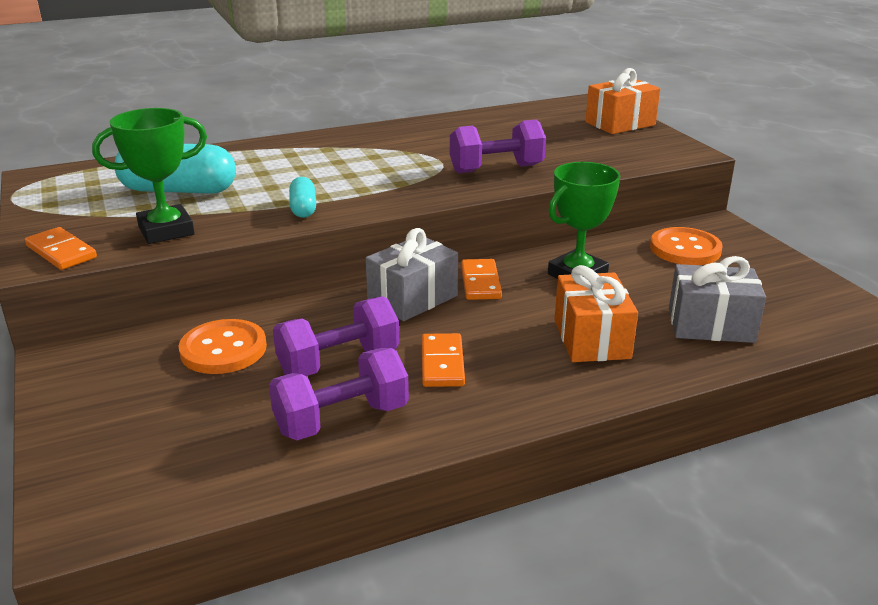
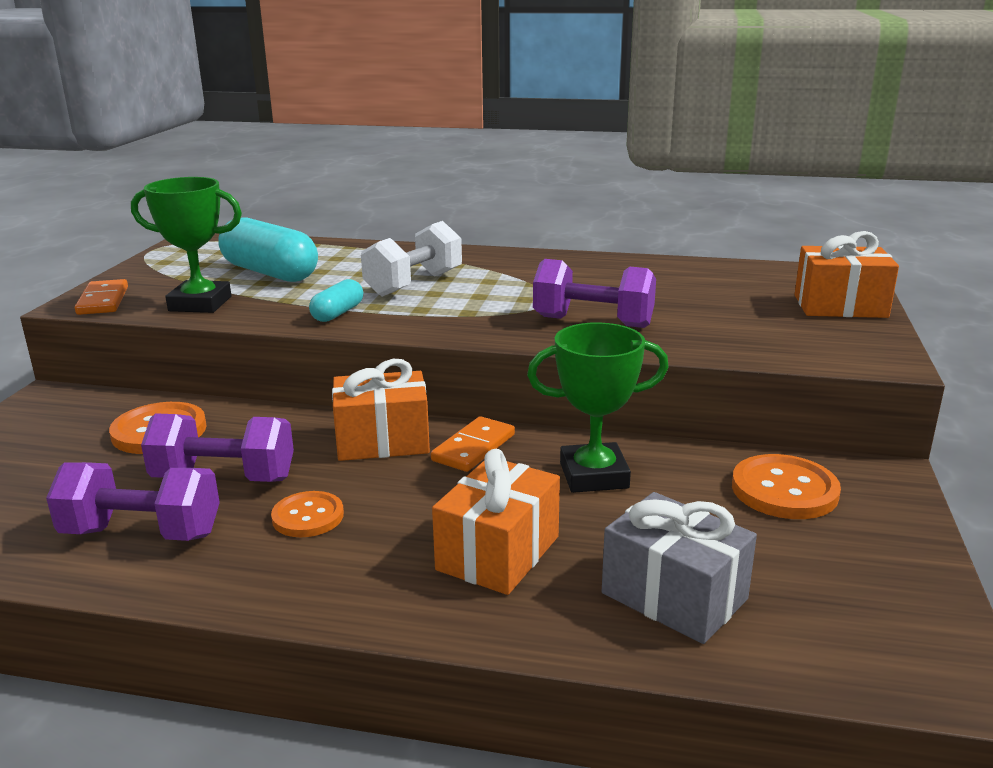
camera: 35 degrees right, 5 degrees down
(321, 171) = (414, 284): none -> white dumbbell
(412, 298) = (382, 441): grey gift -> orange gift
(442, 363) = (308, 516): orange domino -> orange button

